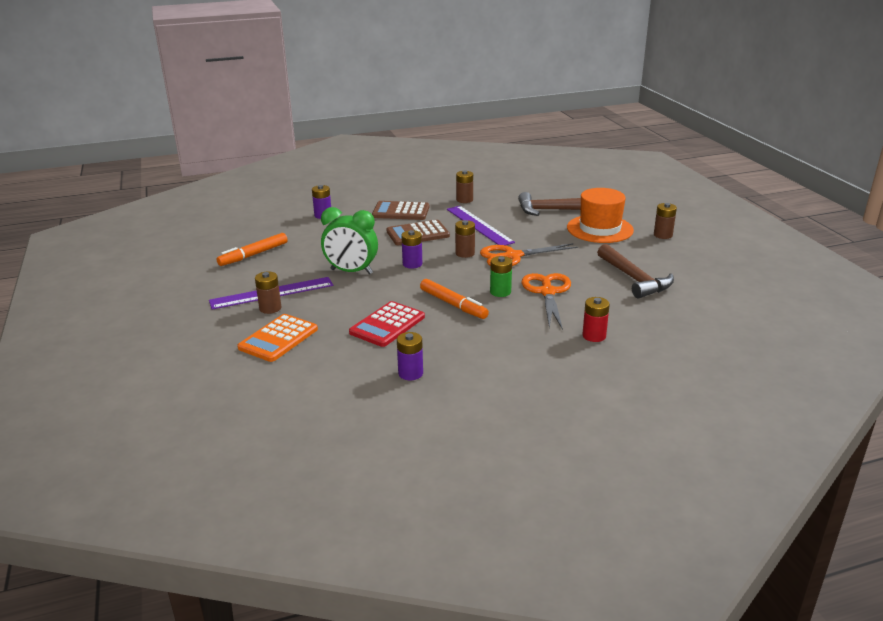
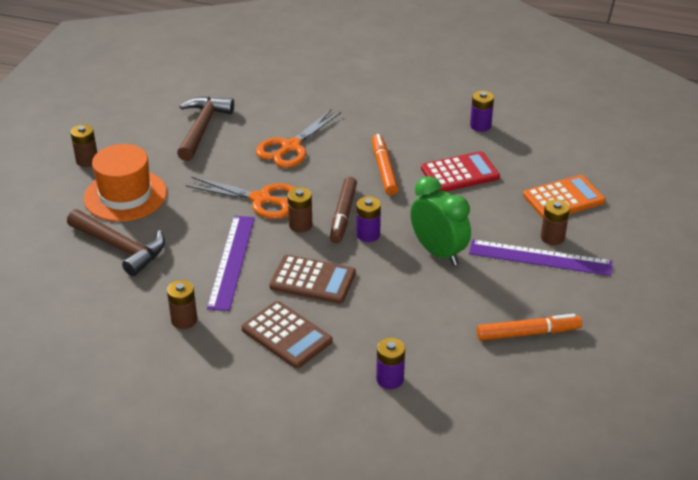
camera: 145 degrees left, 10 degrees up
(444, 268) = (343, 215): none -> brown marker
(500, 292) = (328, 164): green battery -> none
(594, 336) = (314, 98): red battery -> none

